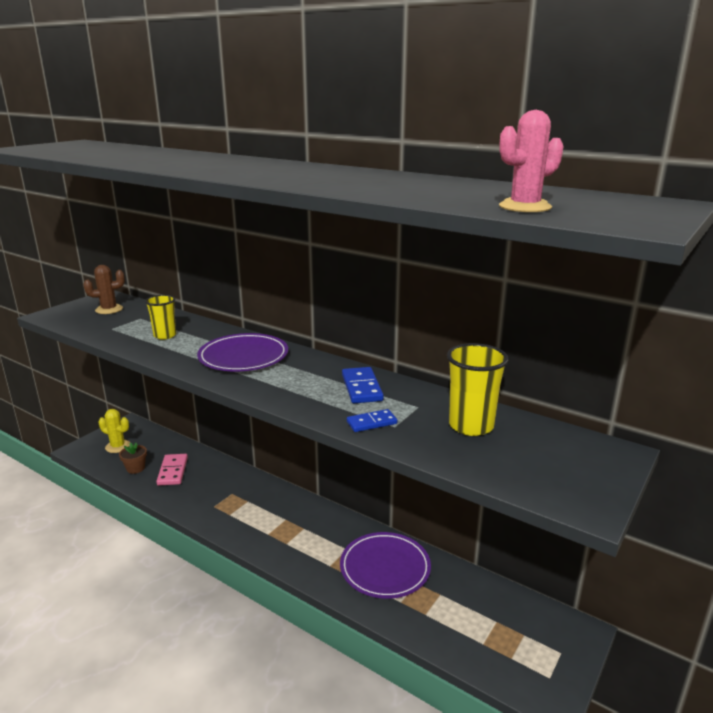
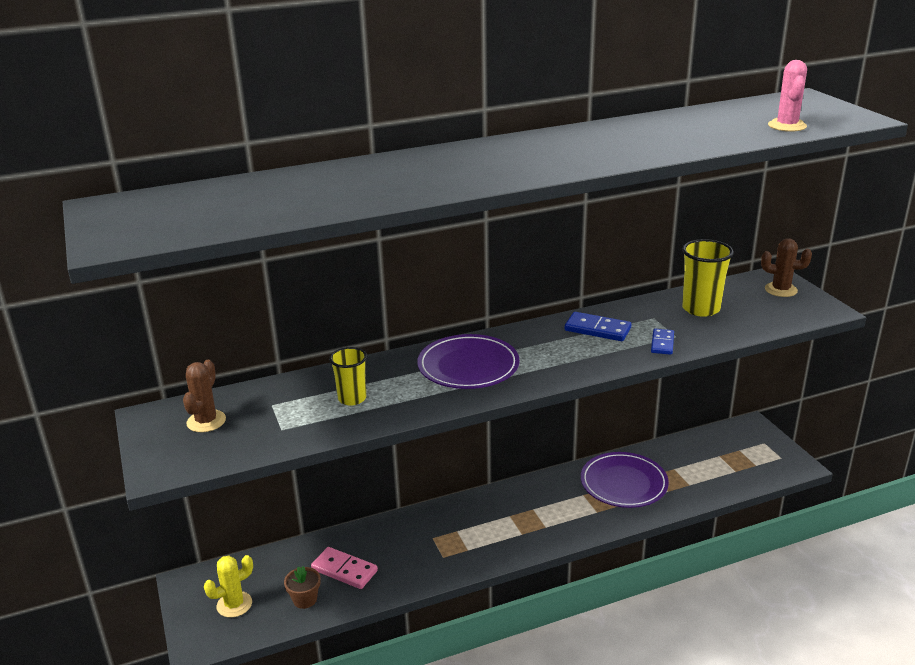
camera: 55 degrees left, 5 degrees up
(589, 463) = (781, 290): none -> brown cactus

